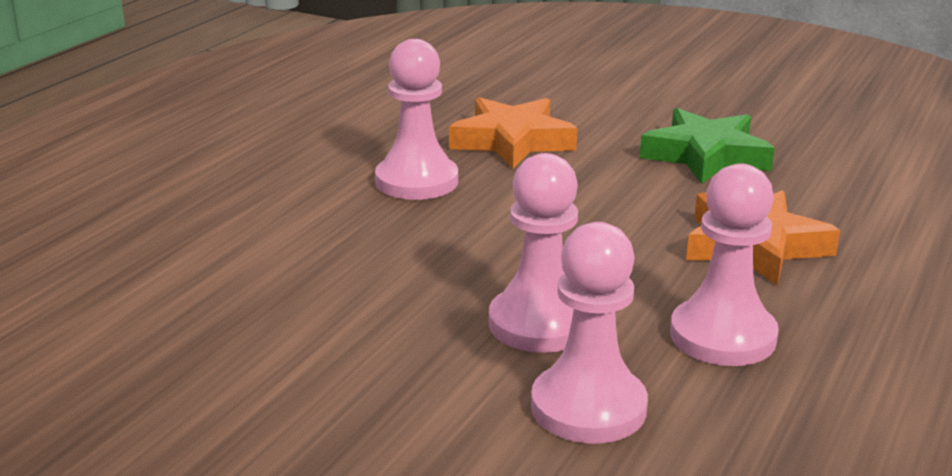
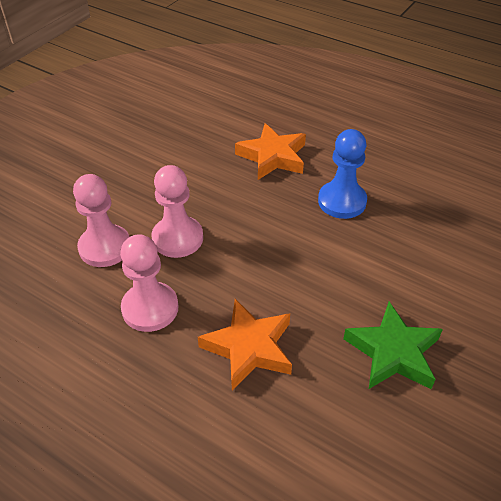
camera: 95 degrees right, 20 degrees up
(417, 181) = (342, 201): pink pawn -> blue pawn
(512, 141) = (406, 247): orange star -> orange star (273, 157)

